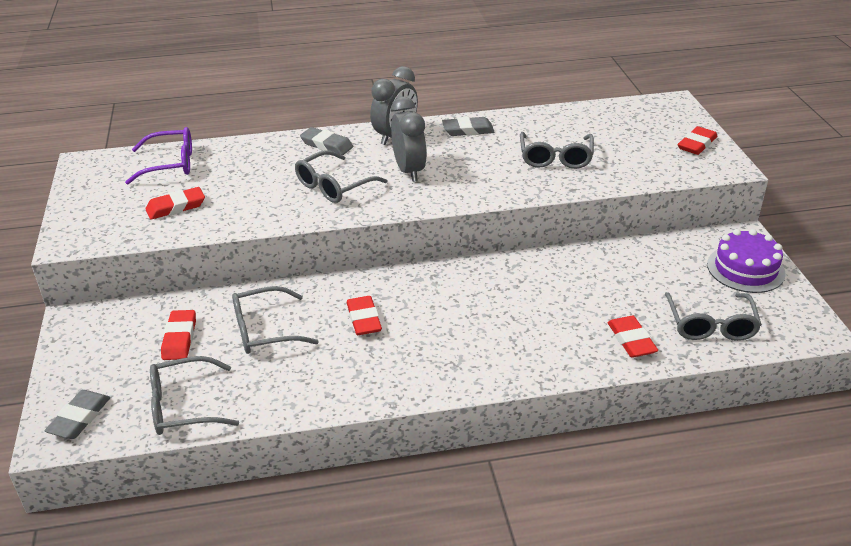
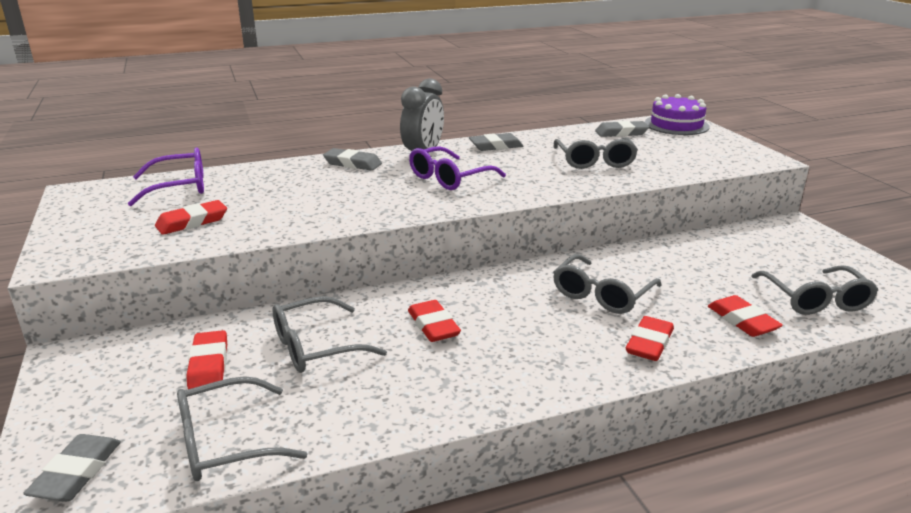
camera: 10 degrees left, 10 degrees down
(334, 186) = (372, 194): grey glasses -> grey glasses (601, 295)
(409, 171) = (449, 178): grey clock -> purple glasses
(600, 119) = (621, 133): none -> grey eraser
(696, 144) = (724, 145): red eraser -> red eraser (649, 343)
(745, 269) = (815, 249): purple cake -> purple cake (676, 125)

